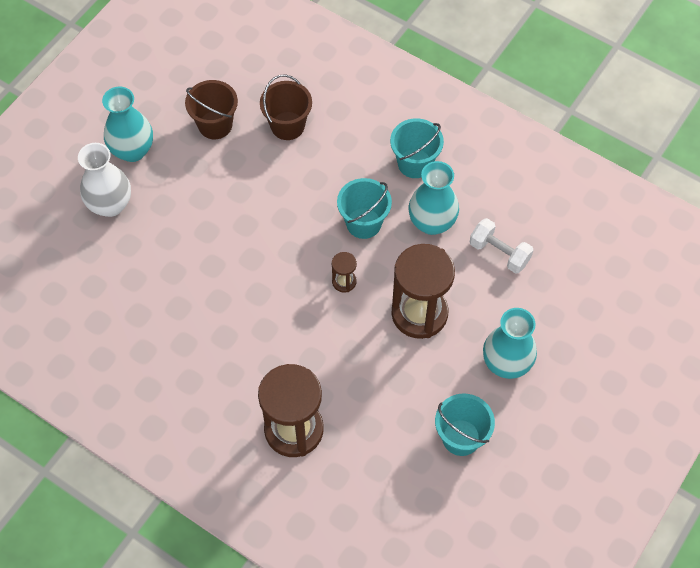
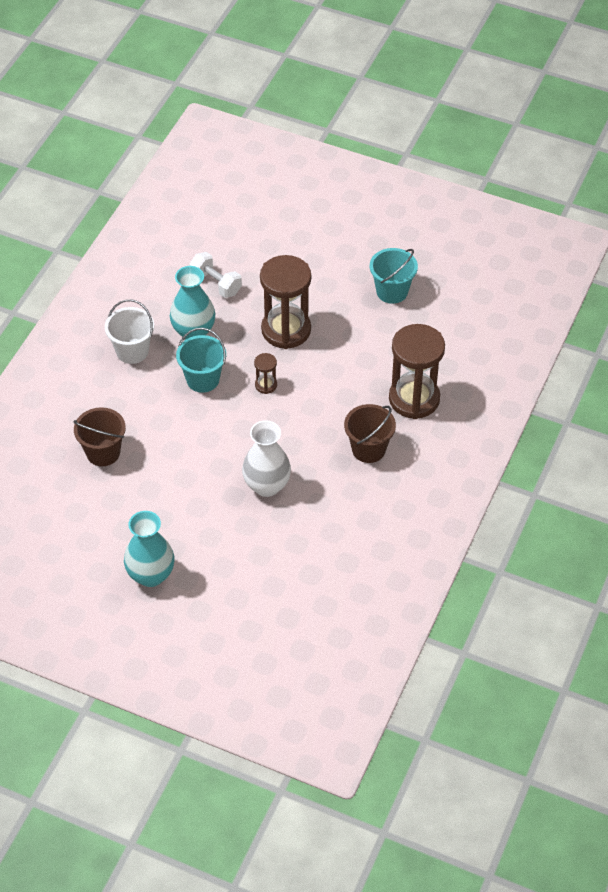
camera: 100 degrees left, 10 degrees down
(110, 205) = (218, 580): white vase -> white vase (267, 485)
(215, 125) = (110, 511): brown bucket -> brown bucket (368, 449)
(415, 163) = (132, 351): turquoise bucket -> white bucket
(499, 253) = (216, 283): white dumbbell -> white dumbbell turned 75 degrees counterclockwise
(506, 363) = (320, 270): turquoise vase -> none

